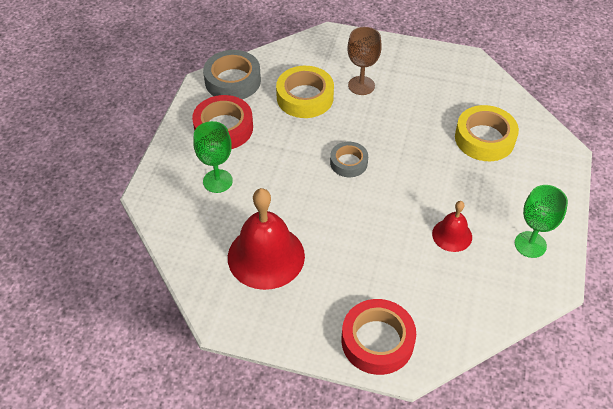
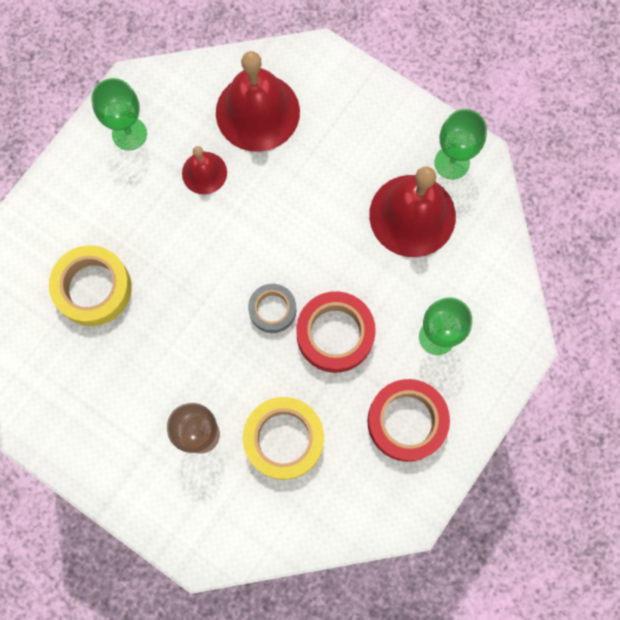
camera: 160 degrees left, 25 degrees up
(233, 81) = (370, 507): grey tape -> none
(245, 308) = (452, 162): none -> green goblet
(377, 341) = (336, 86): red tape -> red tape (335, 334)
(435, 296) = (257, 112): none -> red bell

